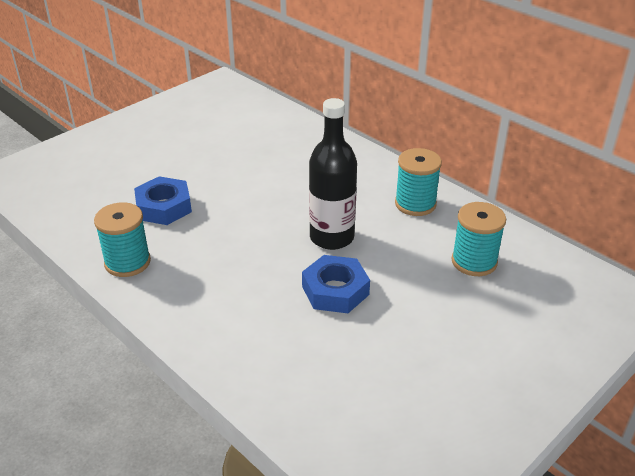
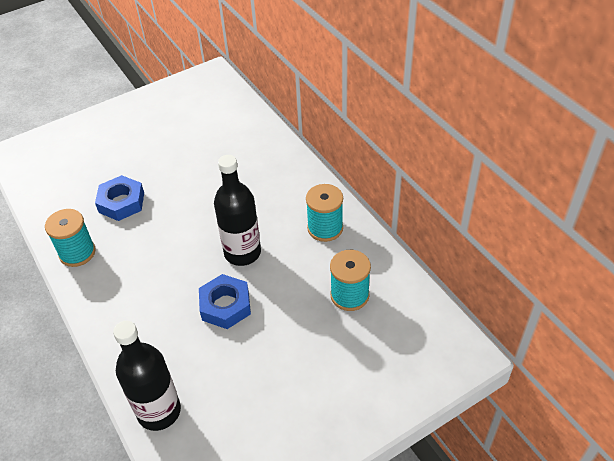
camera: 15 degrees right, 10 degrees up
(302, 411) = (159, 411): none -> black bottle

